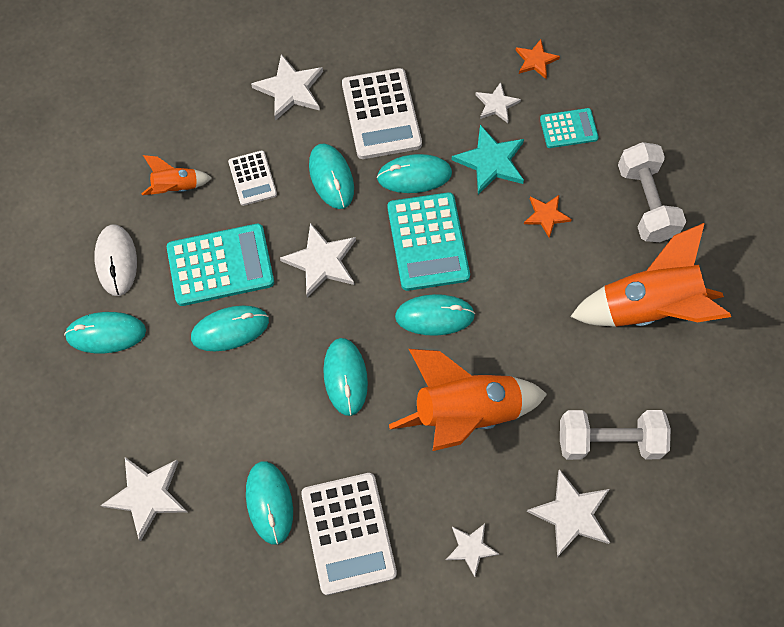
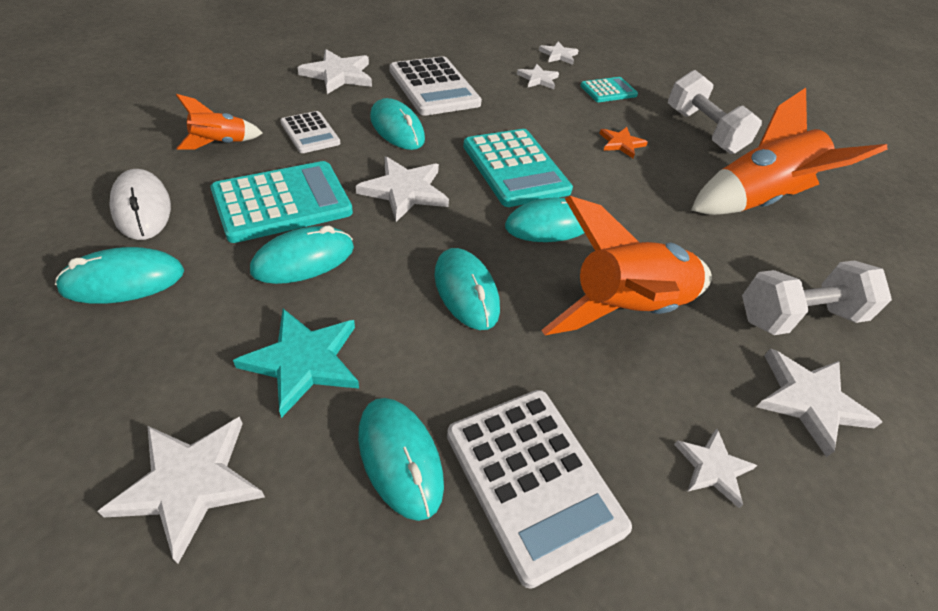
camera: 20 degrees left, 20 degrees down
(414, 175) = (482, 124): turquoise mouse -> none
(491, 161) = (550, 112): turquoise star -> turquoise star (303, 361)
(536, 60) = (558, 55): orange star -> white star

